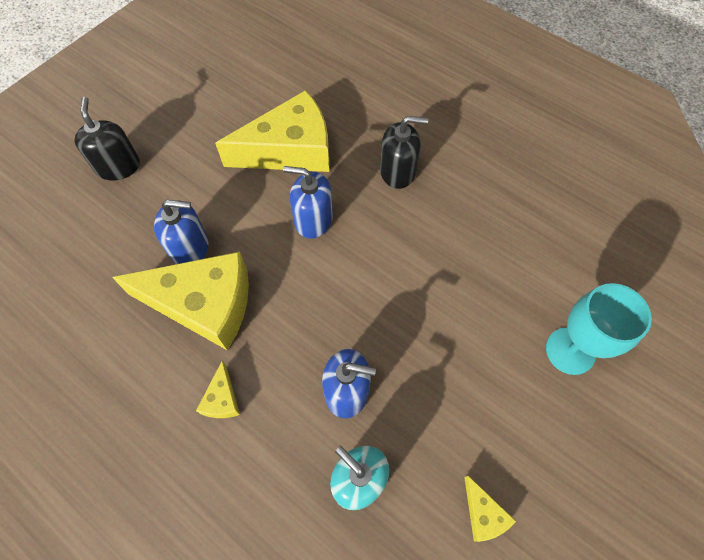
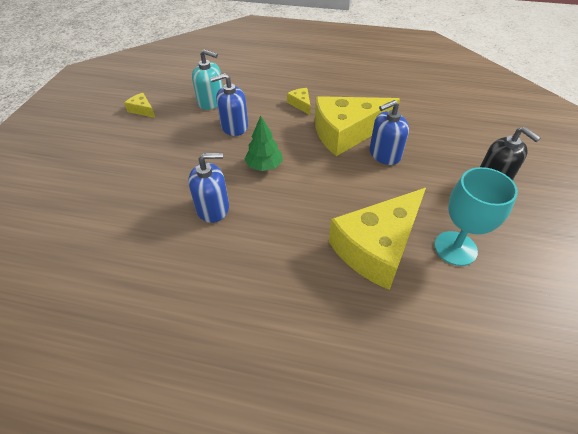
camera: 155 degrees right, 15 degrees down
(313, 219) = (314, 200): blue soap dispenser -> blue soap dispenser (213, 208)
(341, 292) = (264, 166): none -> green tree
(397, 171) = (266, 267): black soap dispenser -> none
(570, 351) = (90, 188): turquoise goblet -> turquoise goblet (455, 248)

